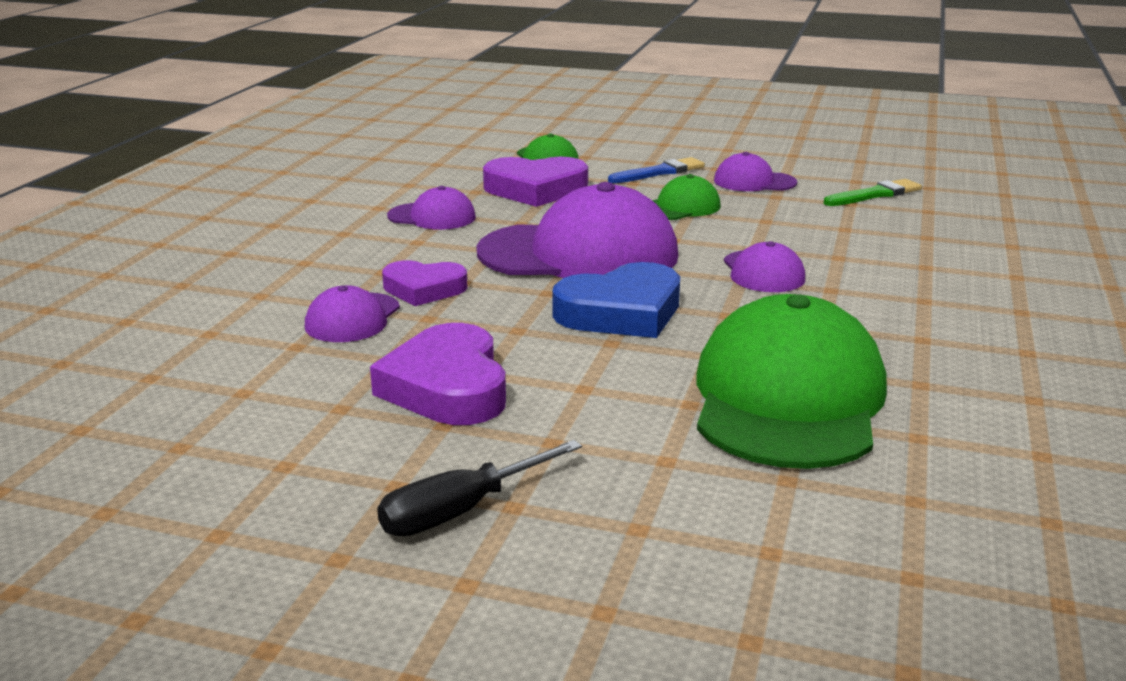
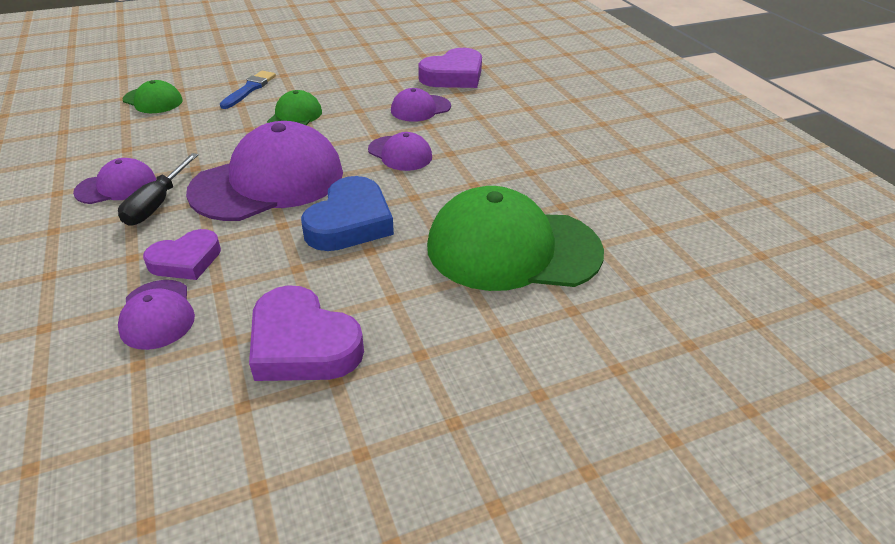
camera: 40 degrees left, 15 degrees up
(461, 511) = (428, 448): black screwdriver -> black screwdriver (157, 203)
(535, 189) = (174, 132): purple heart -> purple heart (453, 76)
(754, 182) = (320, 79): purple cap -> purple cap (420, 108)
(788, 399) = (512, 248): green cap -> green cap turned 60 degrees counterclockwise
(875, 194) = (400, 69): green brush -> none

